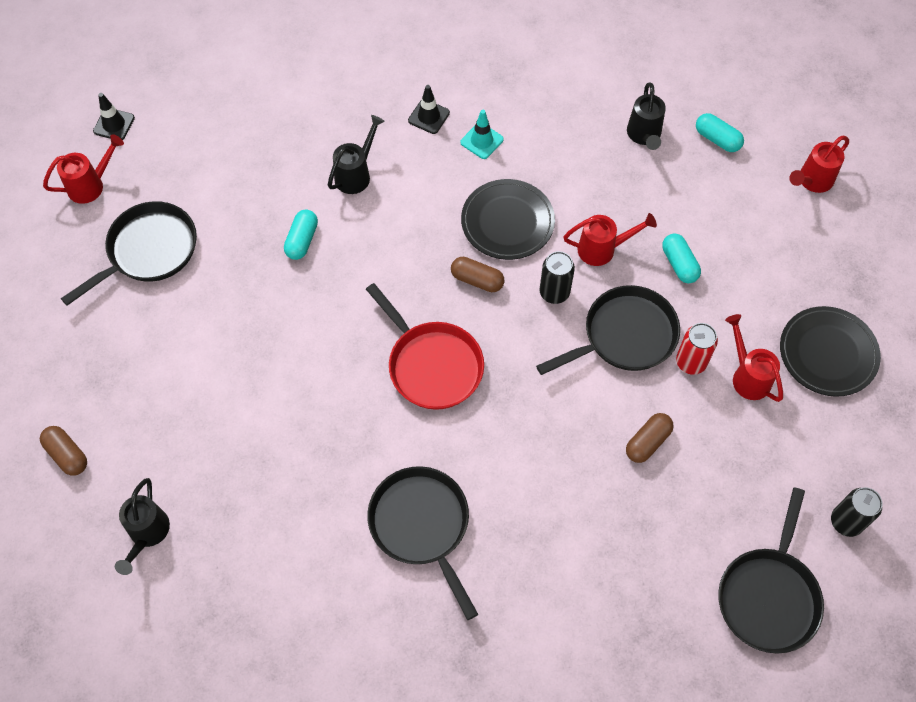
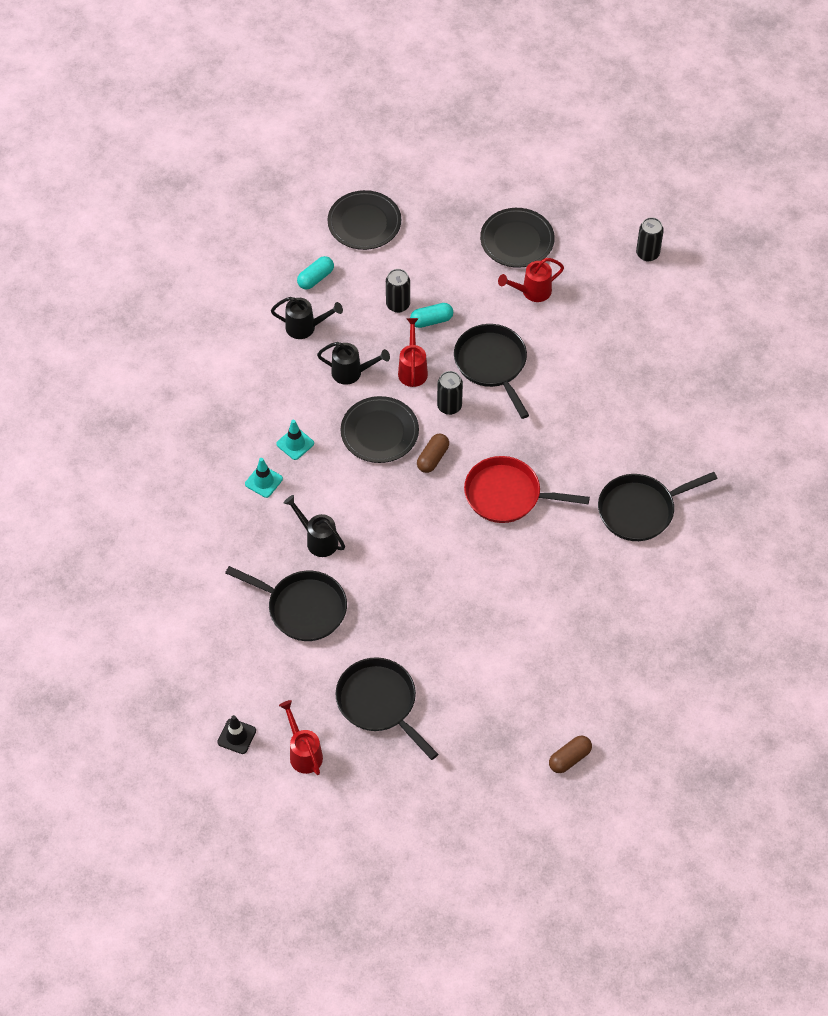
camera: 85 degrees left, 5 degrees down
(147, 534) = (640, 697): black watering can -> black watering can (351, 373)
(302, 240) = (381, 583): turquoise capsule -> none
(428, 117) = (263, 481): black traffic cone -> turquoise traffic cone
(432, 365) = (507, 495): red pan -> red pan turned 135 degrees counterclockwise
(647, 442) = (581, 361): brown capsule -> none
(691, 362) = (518, 325): red can -> none
(696, 226) = (398, 305): none -> black can
(768, 596) = (699, 306): black pan -> black pan (302, 608)
(812, 181) = (364, 223): red watering can -> black plate

